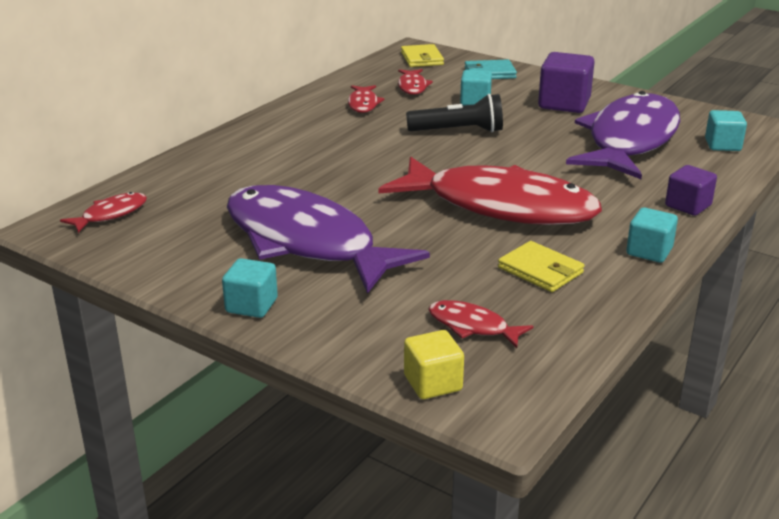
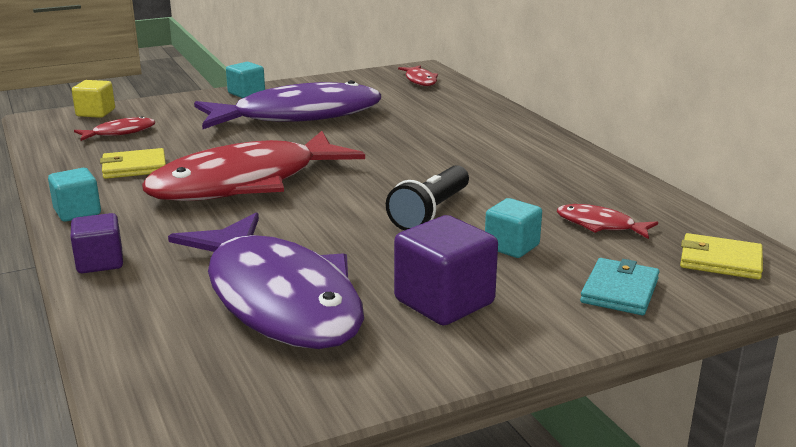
camera: 120 degrees right, 5 degrees down
(363, 104) = (561, 188): red fish -> none
(722, 145) = (171, 361): turquoise cube -> none

